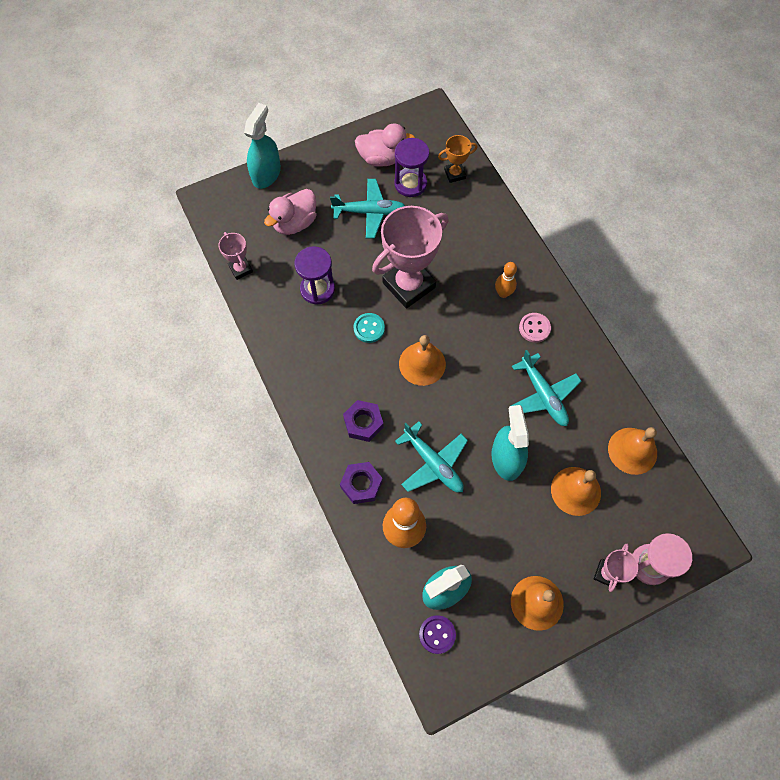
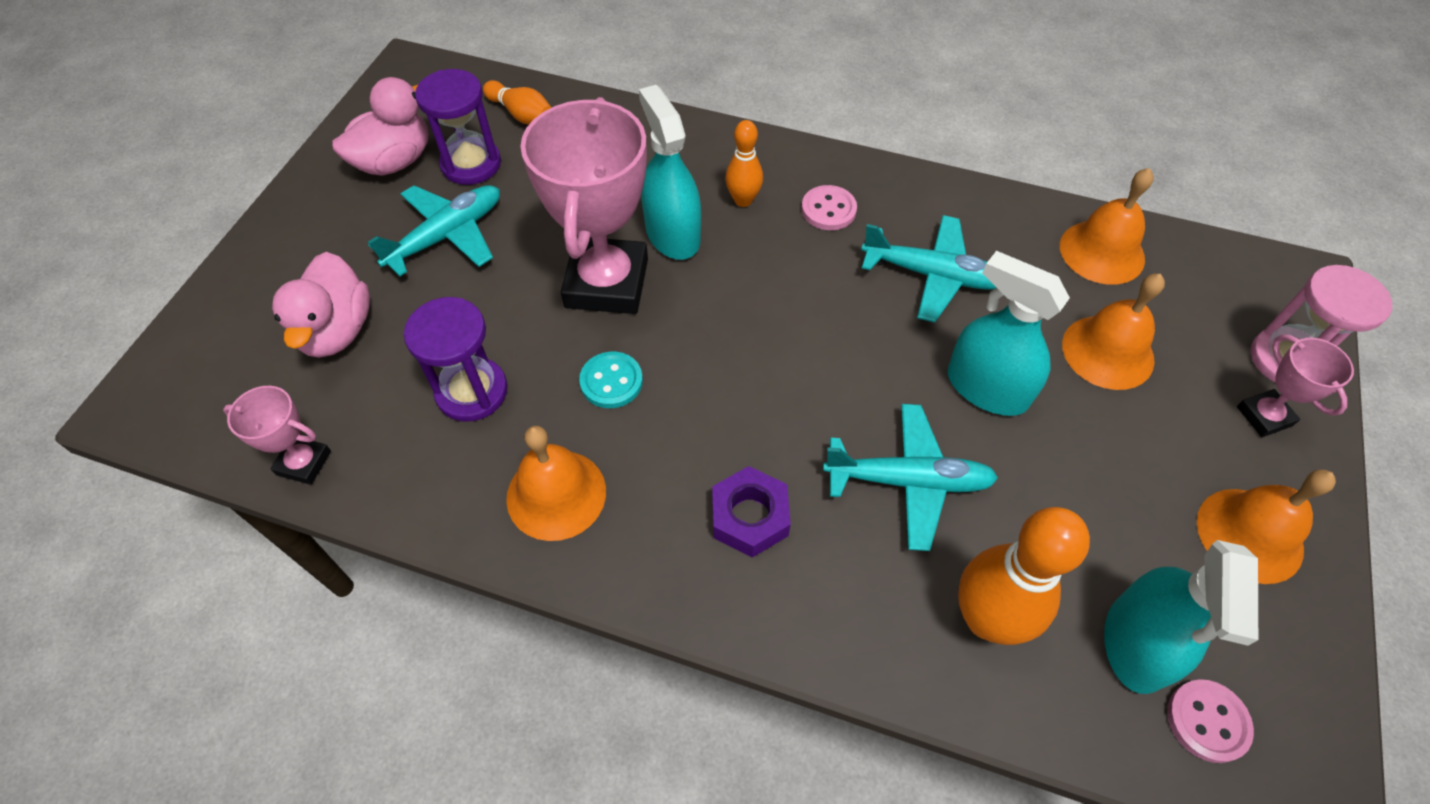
camera: 45 degrees left, 10 degrees down
(266, 174) = (216, 299): turquoise spray bottle -> turquoise spray bottle (672, 234)
(361, 484) = (848, 609): purple nut -> none
(422, 363) = (739, 365): orange bell -> orange bell (556, 494)
(437, 634) = (1207, 721): purple button -> pink button
(454, 174) = (522, 114): orange trophy -> orange bowling pin

